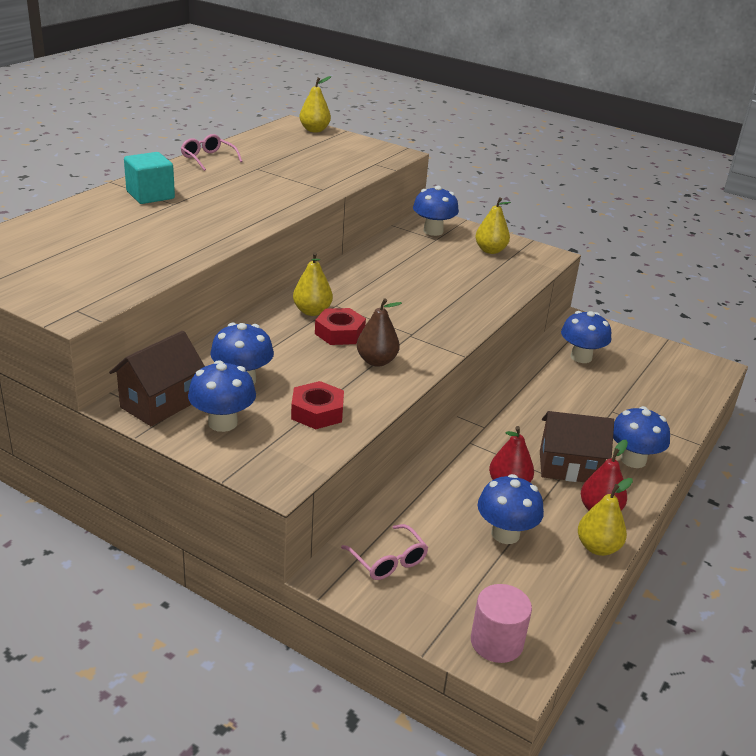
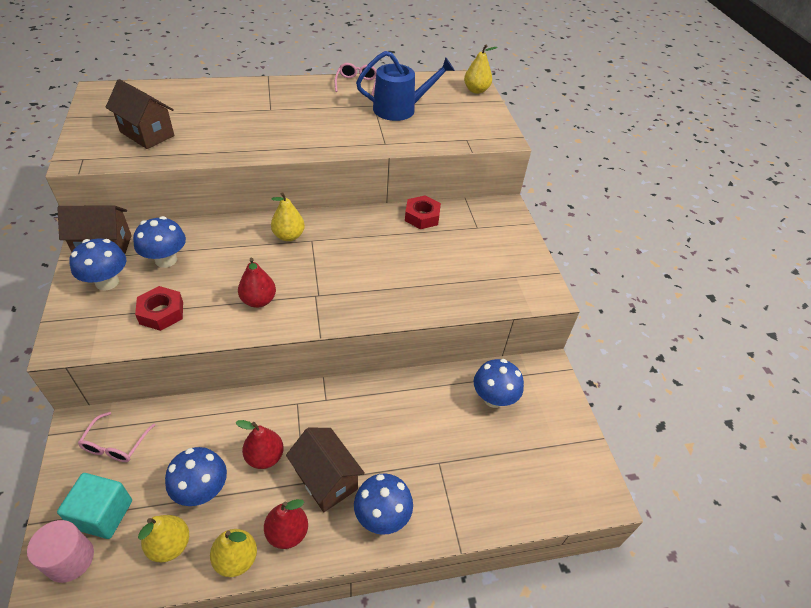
camera: 45 degrees right, 15 degrees up
(97, 266) = (147, 134): none -> brown house
(150, 195) = (269, 96): turquoise cube -> turquoise cube (103, 514)
(284, 163) = (400, 109): none -> blue watering can
(339, 333) = (276, 263): red nut -> red nut (422, 216)
(376, 361) = (258, 300): brown pear -> red pear
(433, 231) = (487, 219): blue mushroom -> none
(490, 250) = (503, 261): yellow pear -> yellow pear (170, 545)

